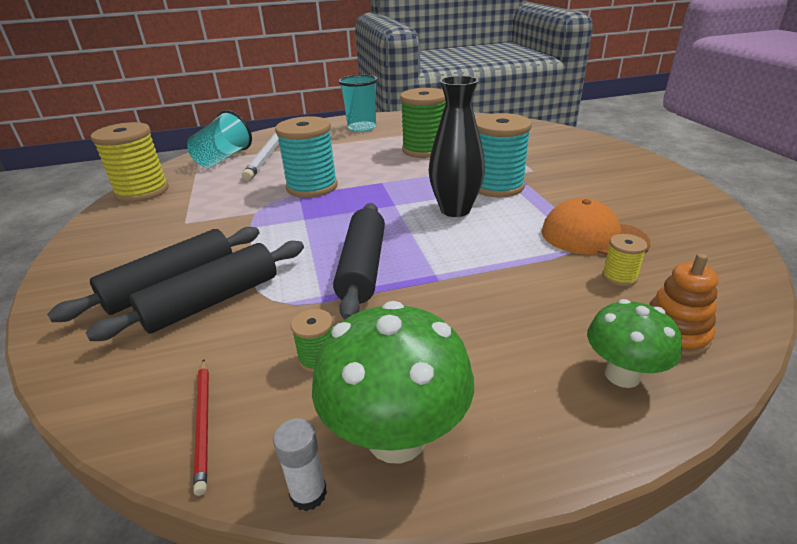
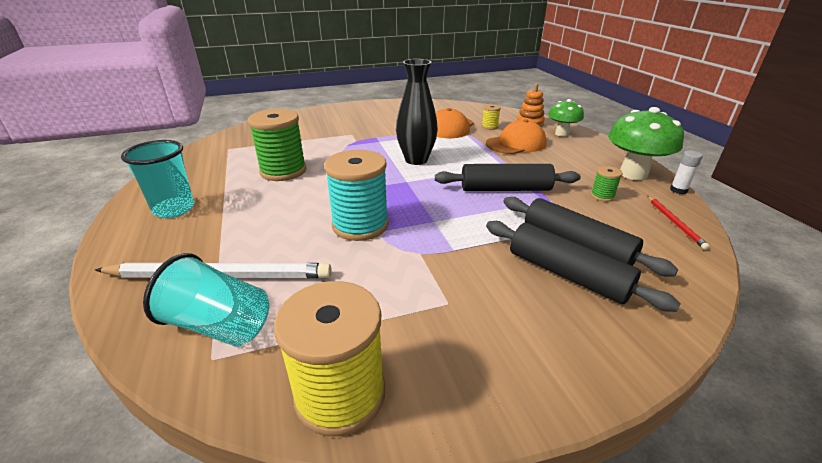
camera: 95 degrees left, 0 degrees up
(203, 423) = (675, 223): red pencil -> red pencil turned 105 degrees clockwise
(497, 186) = (378, 146): turquoise spool -> none
(536, 298) = (516, 143): none -> orange cap

